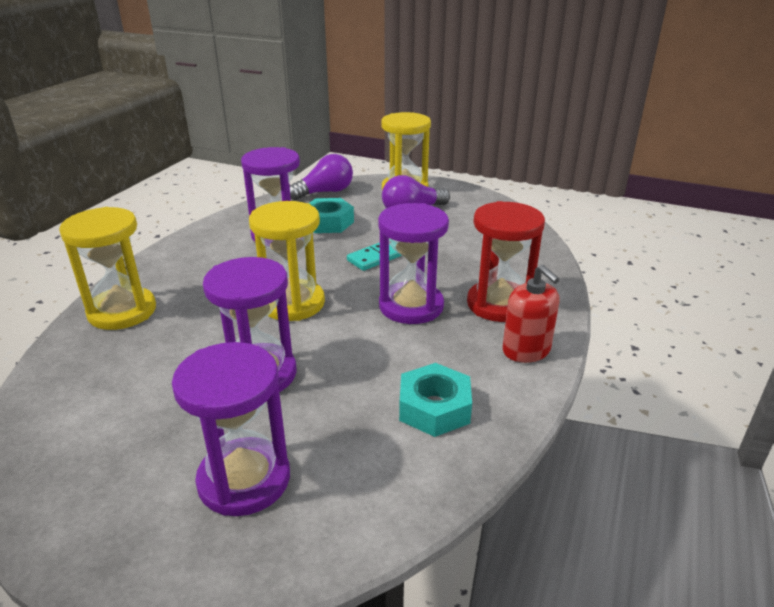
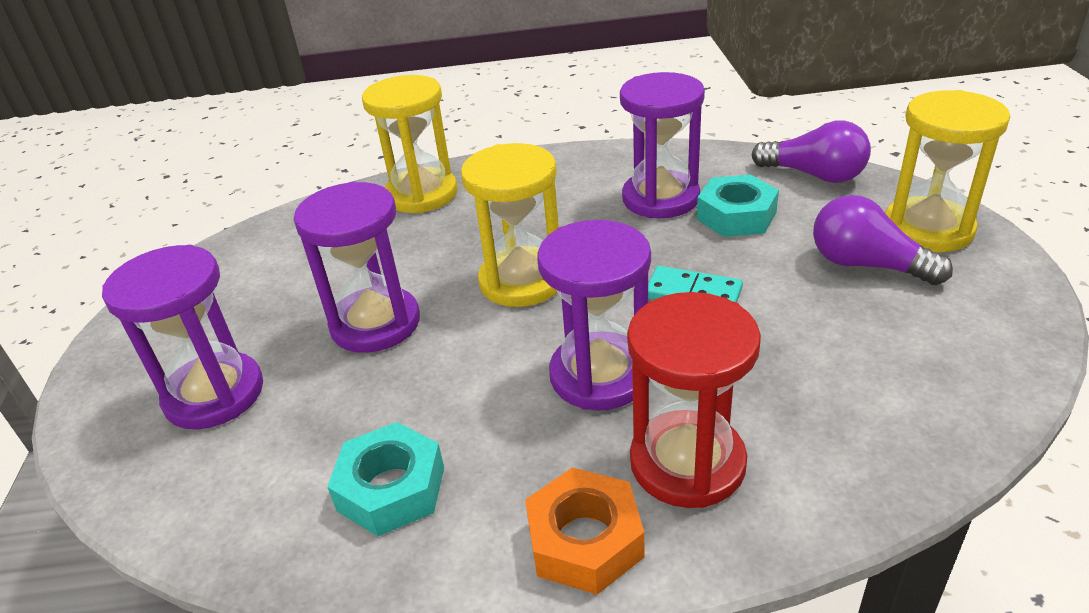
camera: 65 degrees right, 5 degrees up
(526, 350) = (585, 540): red soap dispenser -> orange nut

